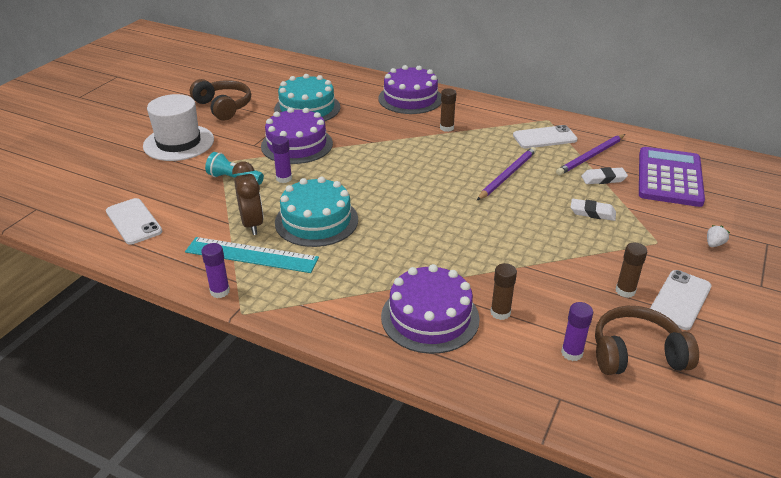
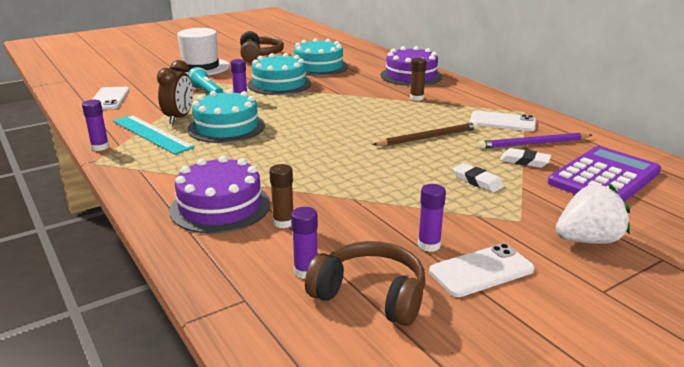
camera: 30 degrees right, 10 degrees down
(297, 145) = (279, 84): purple cake -> turquoise cake
(507, 175) = (428, 137): purple pencil -> brown pencil
(625, 291) = (429, 245): brown glue stick -> purple glue stick
(714, 244) = (587, 240): white strawberry -> white strawberry, size x2.31

